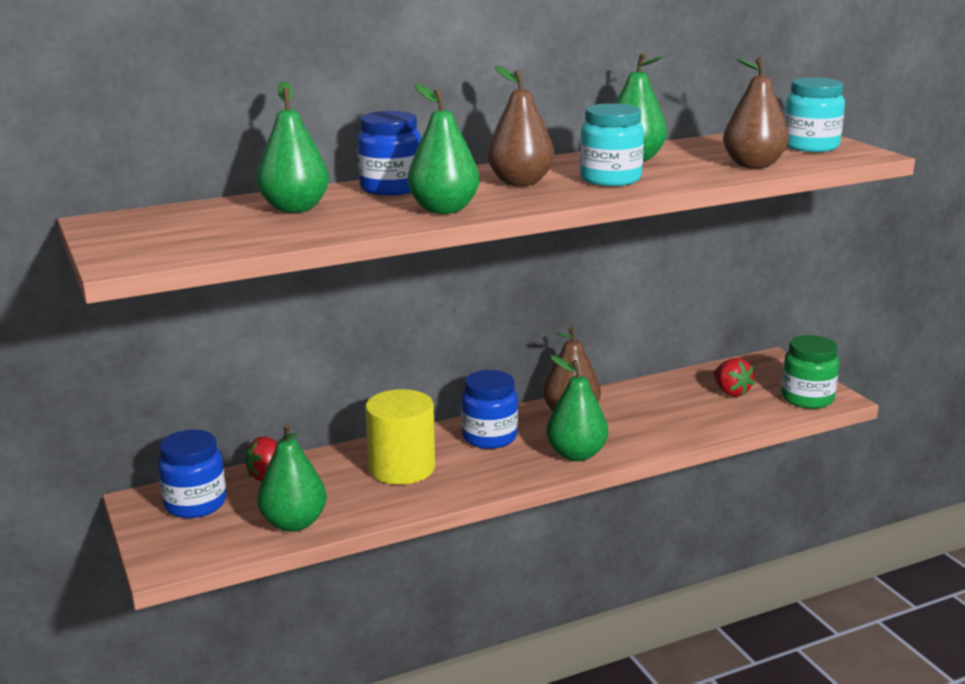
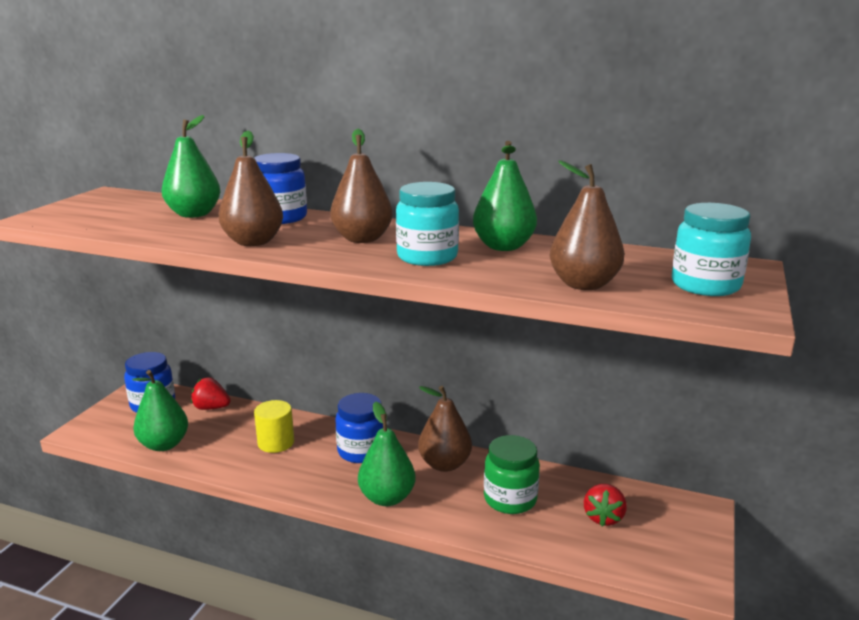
camera: 45 degrees right, 0 degrees up
(402, 468) = (276, 442): yellow cylinder -> yellow cylinder, size x0.67
(444, 210) = (253, 242): green pear -> brown pear
(807, 399) = (665, 565): green jar -> green jar (510, 499)

